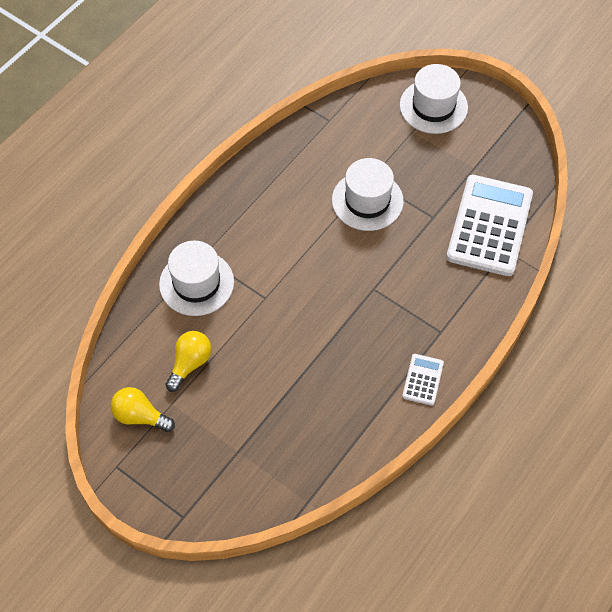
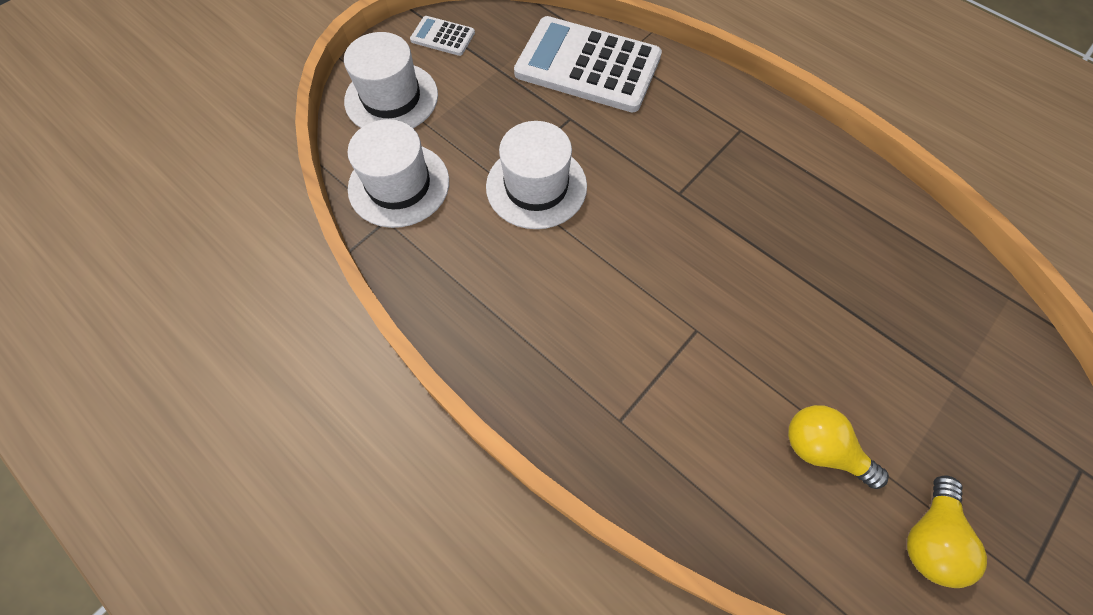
camera: 85 degrees left, 5 degrees up
(196, 283) = (672, 432): white hat -> white hat (399, 185)
(422, 380) = (810, 155): white calculator -> white calculator (442, 37)

